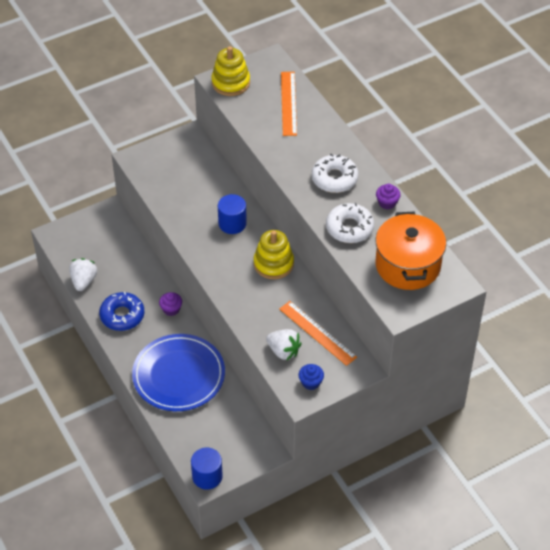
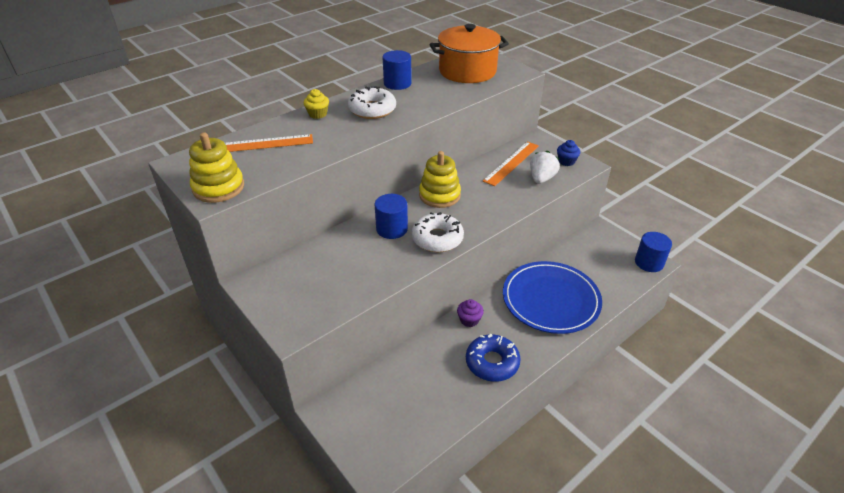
camera: 100 degrees left, 10 degrees down
(83, 281) = (451, 415): white strawberry -> none
(333, 140) = (318, 114): none -> yellow cupcake
(349, 228) = (434, 98): white donut -> white donut (437, 238)
(387, 203) = (397, 83): purple cupcake -> blue cylinder

